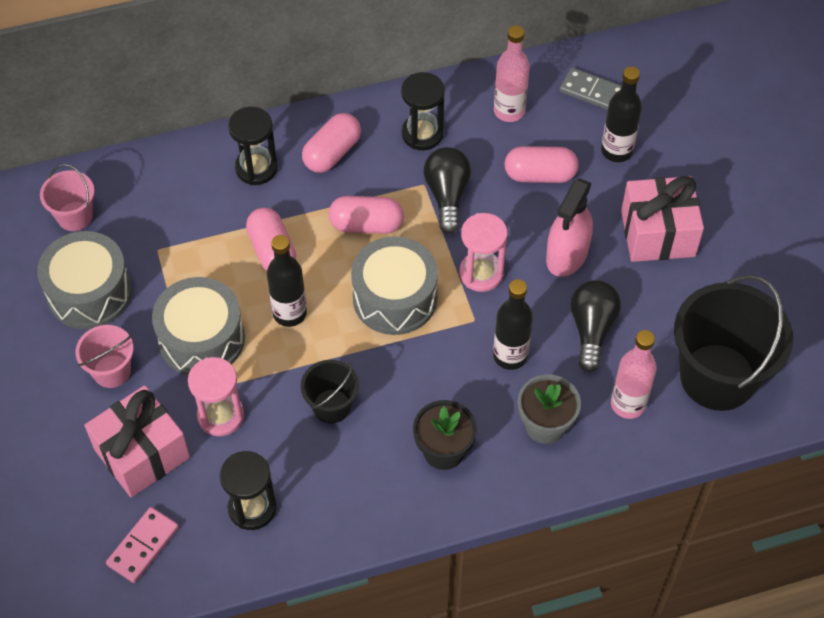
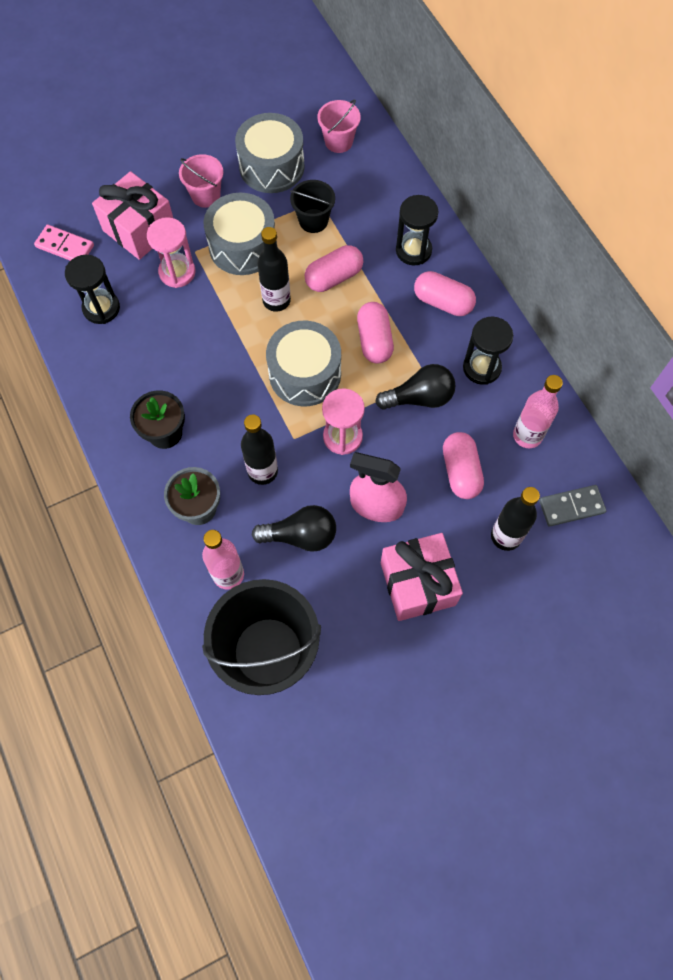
camera: 80 degrees right, 10 degrees up
(331, 406) = (195, 345): black bucket -> black bucket (313, 221)
(592, 92) = (571, 506): grey domino -> grey domino turned 60 degrees clockwise

